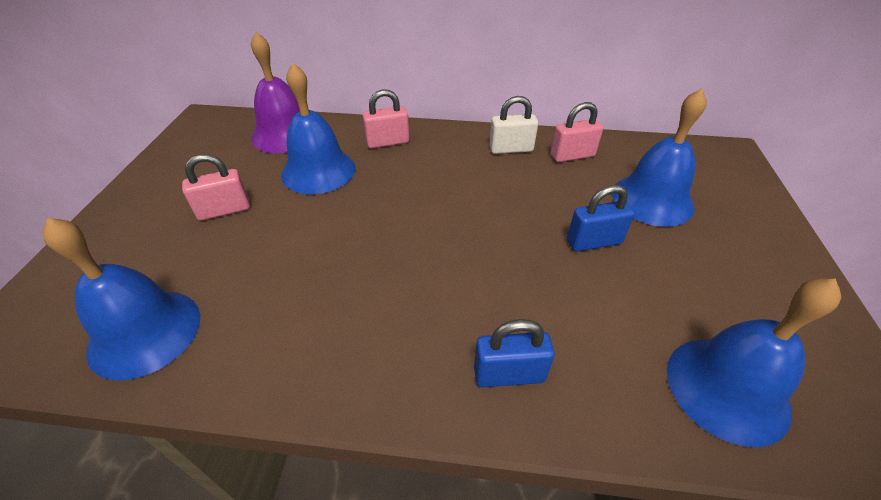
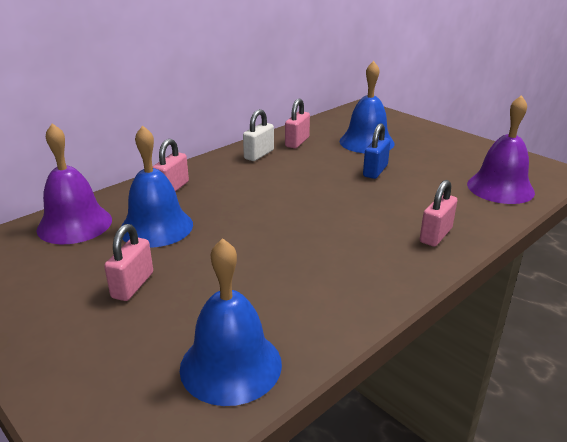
camera: 50 degrees left, 15 degrees down
(509, 374) = (435, 235): blue padlock -> pink padlock
(727, 388) = (500, 188): blue bell -> purple bell

